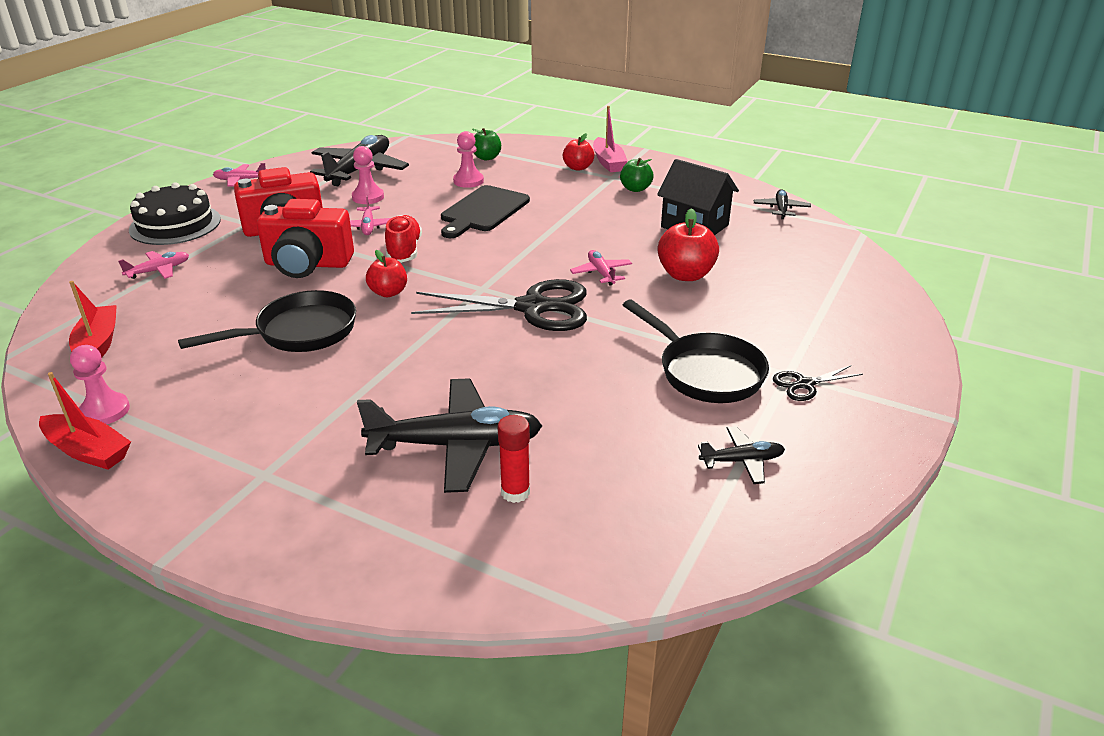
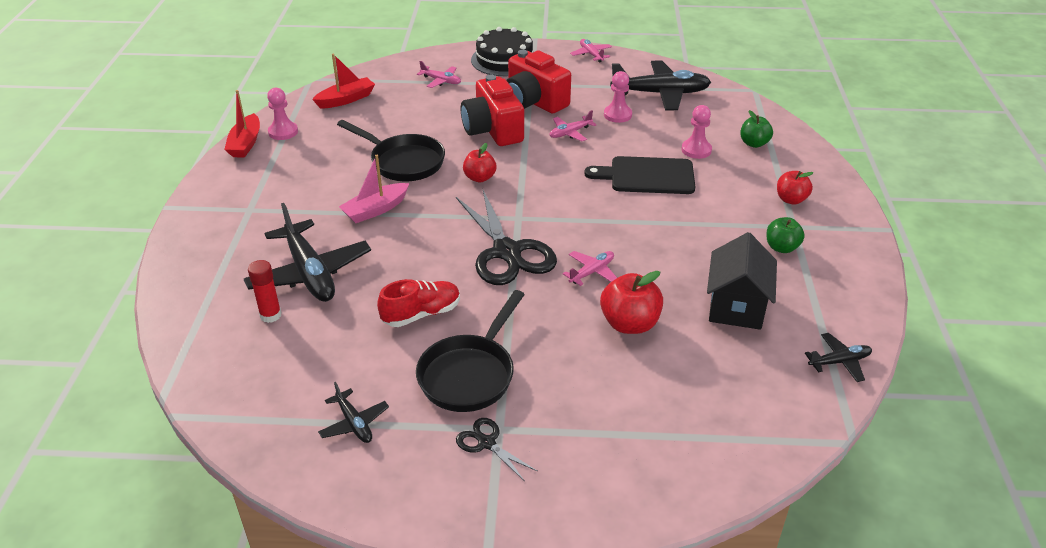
camera: 65 degrees right, 5 degrees up
(404, 251) = (546, 162): red shoe -> red shoe (421, 314)
(608, 162) = (825, 214): pink boat -> pink boat (375, 210)

